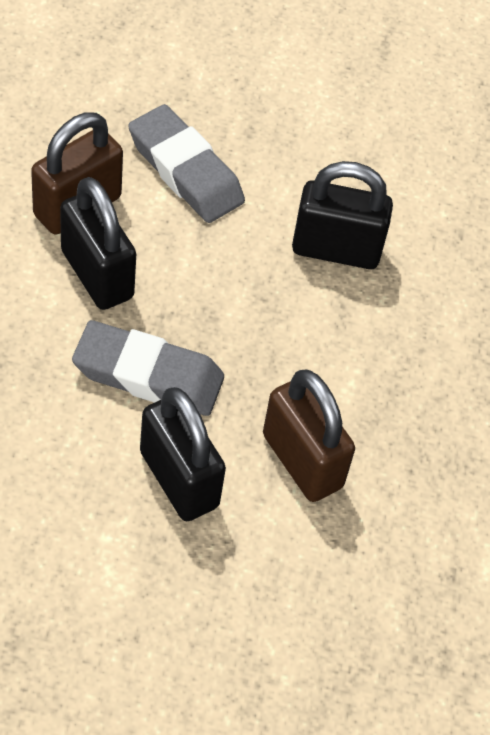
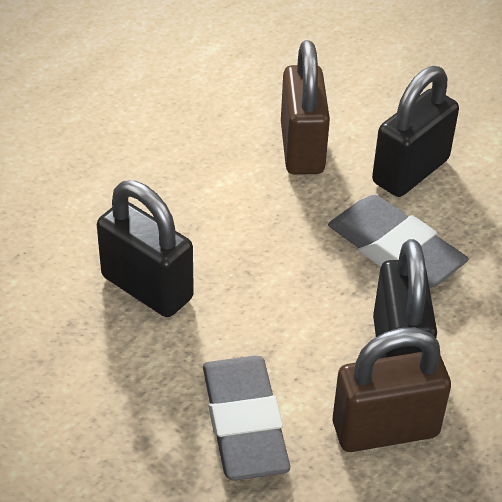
camera: 145 degrees left, 10 degrees down
(179, 479) = (410, 171): black padlock -> black padlock turned 45 degrees clockwise

